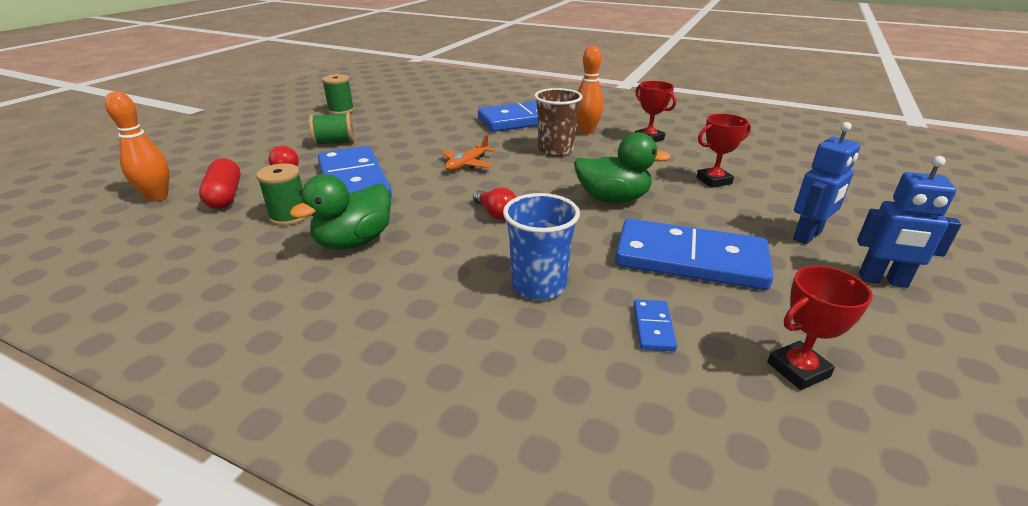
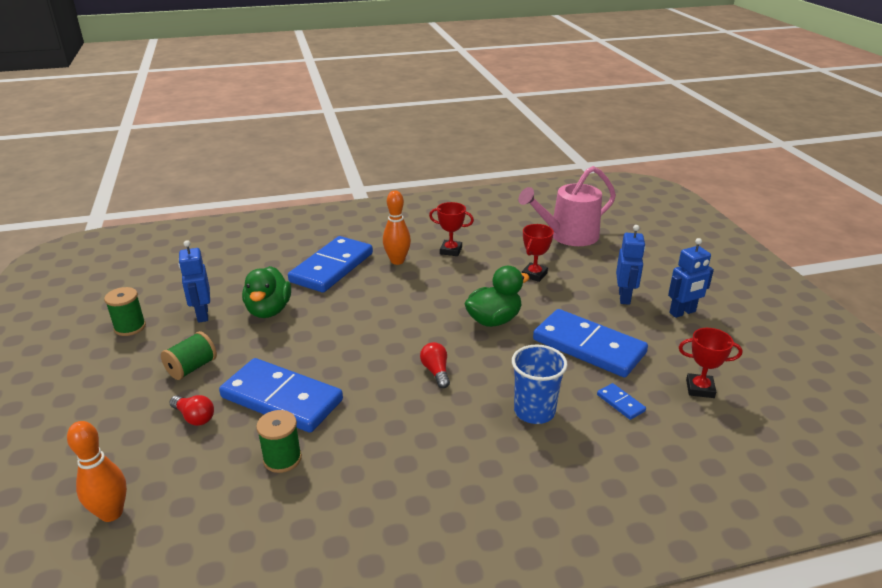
camera: 40 degrees left, 0 degrees up
(225, 196) = (184, 474): red capsule -> none
(354, 241) = (372, 449): green duck -> green duck (269, 310)
(391, 118) = (202, 315): none -> blue robot
(467, 164) = (351, 336): orange plane -> none
(495, 213) = (436, 371): red light bulb -> red light bulb turned 120 degrees counterclockwise
(555, 150) = (399, 291): brown cup -> none
(690, 260) = (588, 347): blue domino -> blue domino turned 60 degrees clockwise
(798, 370) = (700, 389): red trophy -> red trophy turned 75 degrees clockwise
(805, 164) = (568, 236): none -> pink watering can

